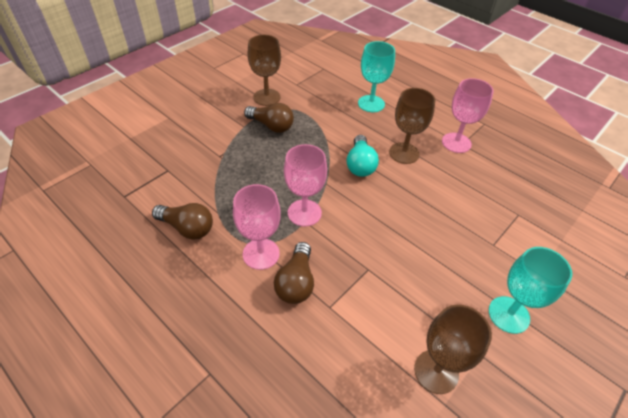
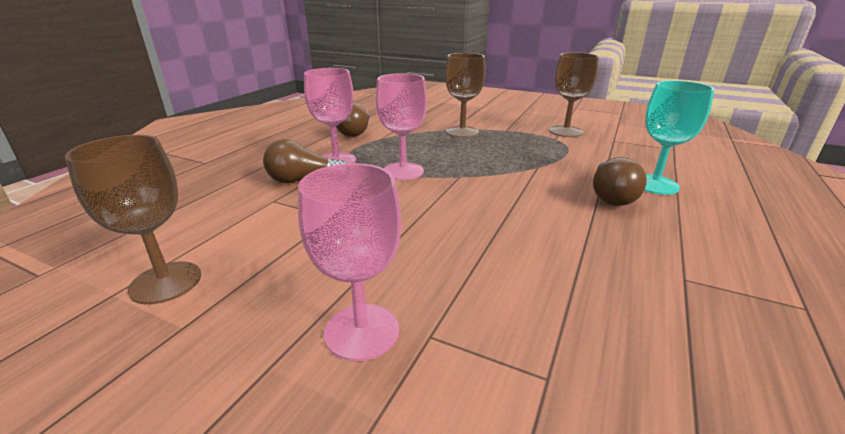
camera: 75 degrees right, 20 degrees down
(271, 126) = (522, 140): brown light bulb -> brown light bulb (611, 196)
(360, 165) = (513, 191): turquoise light bulb -> none
(404, 153) = (577, 220): brown goblet -> brown goblet (462, 132)
(456, 143) = (677, 271): pink goblet -> pink goblet (362, 331)
(509, 314) = (259, 363): turquoise goblet -> none

